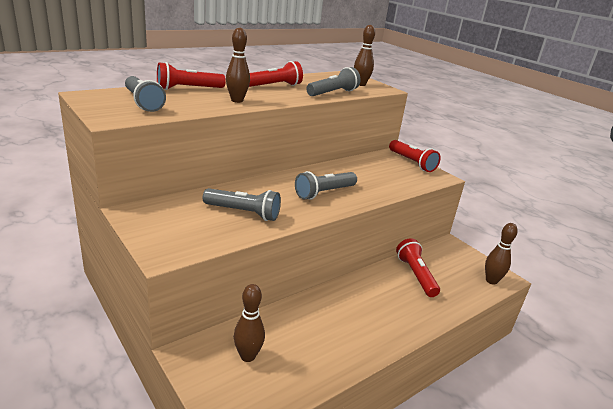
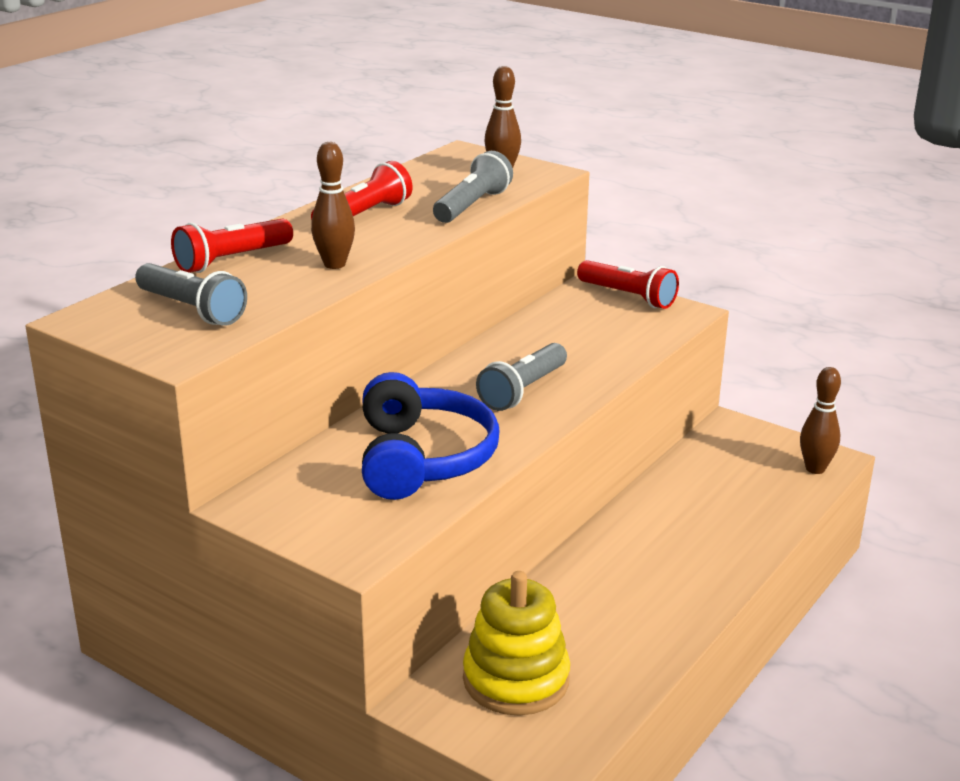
camera: 15 degrees left, 0 degrees up
(243, 213) = (423, 458): grey flashlight -> blue headphones
(248, 356) = (516, 679): brown bowling pin -> yellow stacking toy
(415, 275) = (697, 491): red flashlight -> none

